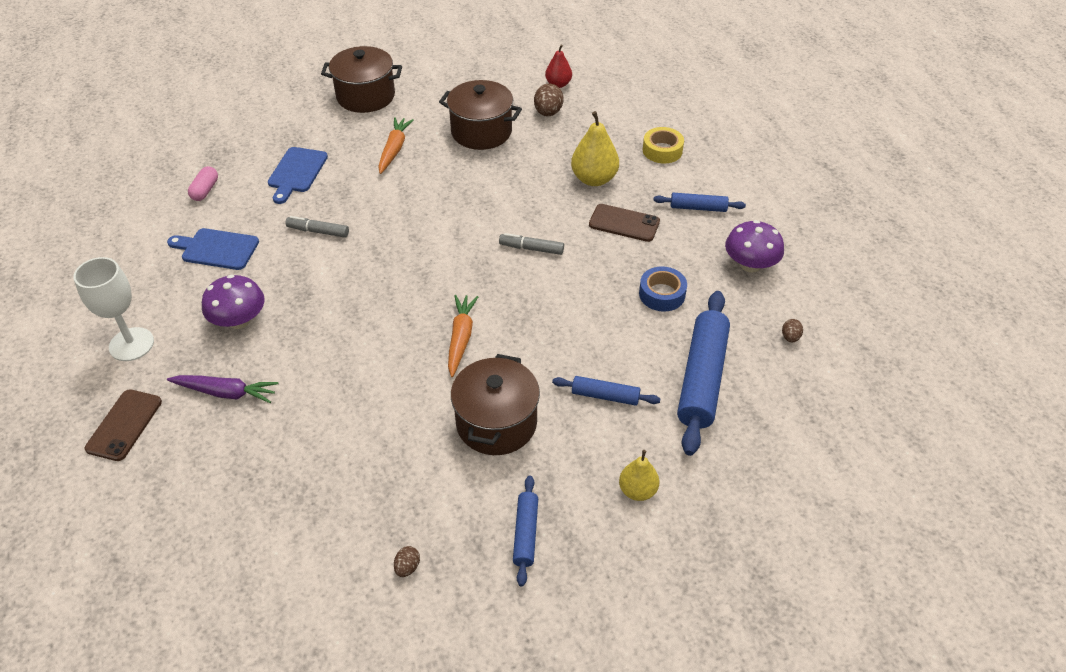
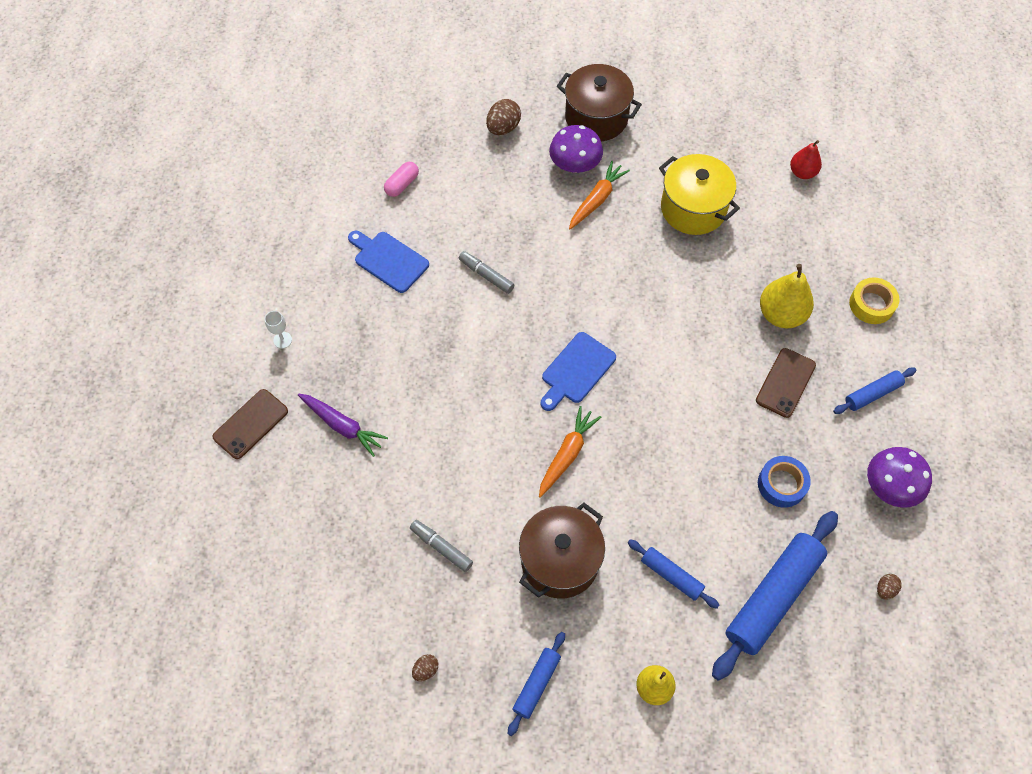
camera: 25 degrees right, 15 degrees up
(131, 344) = (282, 340): white goblet -> white goblet, size x0.46
(239, 320) = (380, 351): purple mushroom -> purple mushroom (575, 165)
(296, 172) = (493, 194): blue cutting board -> blue cutting board (576, 370)
(481, 132) = (693, 208): brown pot -> yellow pot
(531, 248) = (678, 377): grey marker -> grey marker (441, 547)
(548, 113) = (773, 208): brown egg -> brown egg (503, 128)
(624, 223) = (785, 383): brown phone -> brown phone turned 75 degrees clockwise
(698, 208) = (872, 394): blue rolling pin -> blue rolling pin turned 60 degrees counterclockwise

